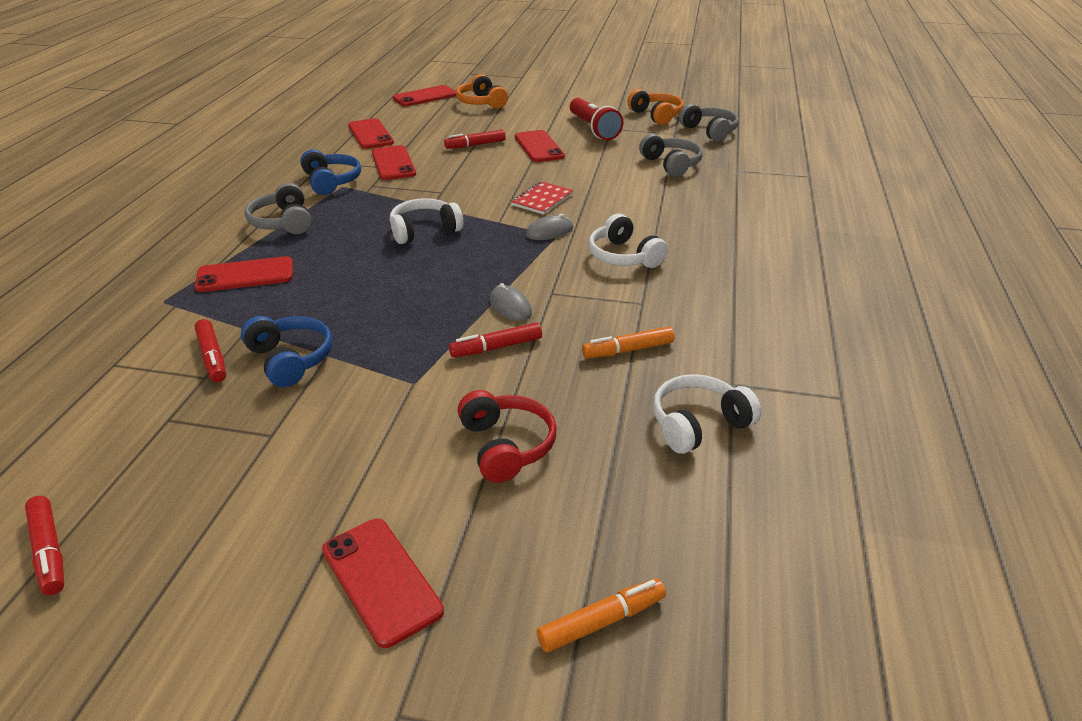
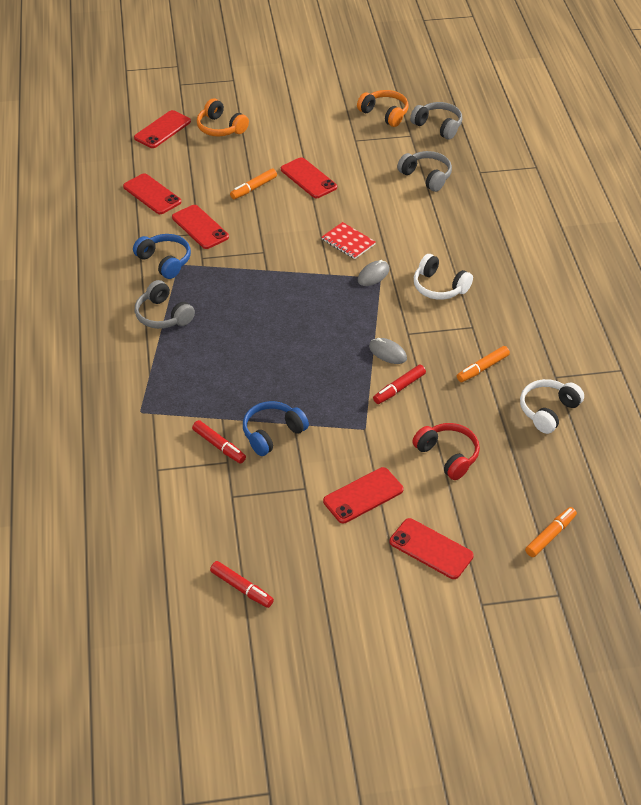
camera: 20 degrees left, 10 degrees up
(245, 275) = (179, 373): red phone -> red phone (363, 495)
(290, 359) = (272, 434): blue headphones -> blue headphones turned 75 degrees counterclockwise
(424, 231) = (280, 297): white headphones -> none
(475, 145) = (253, 188): red marker -> orange marker
(542, 200) = (348, 242): red notebook -> red notebook turned 60 degrees counterclockwise
(593, 129) = (341, 144): red flashlight -> none

